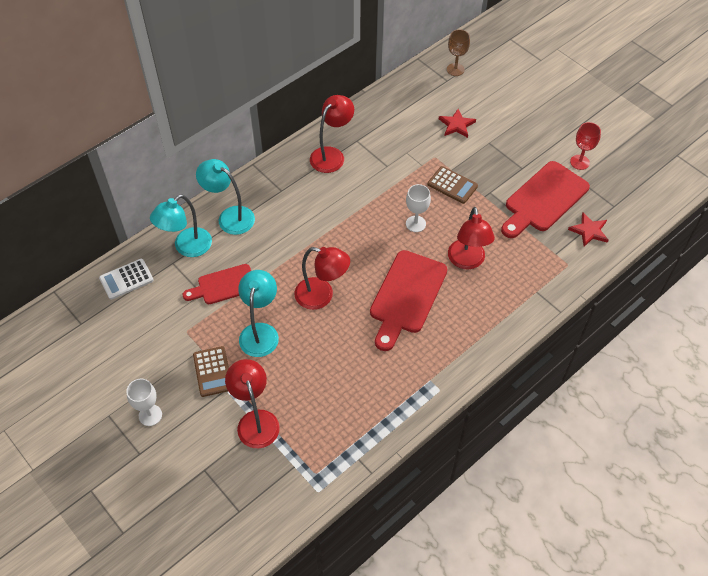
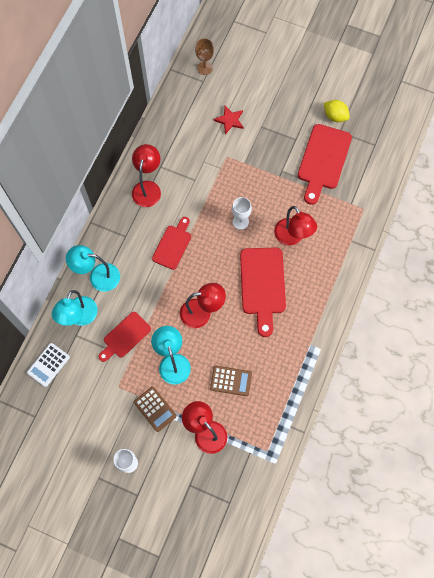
camera: 25 degrees left, 15 degrees up
(328, 218) = (173, 245): none -> red cutting board
(452, 185) = (251, 176): brown calculator -> brown calculator (231, 381)
(579, 162) = (335, 116): red goblet -> yellow lemon
(589, 231) = (366, 174): red star -> none

